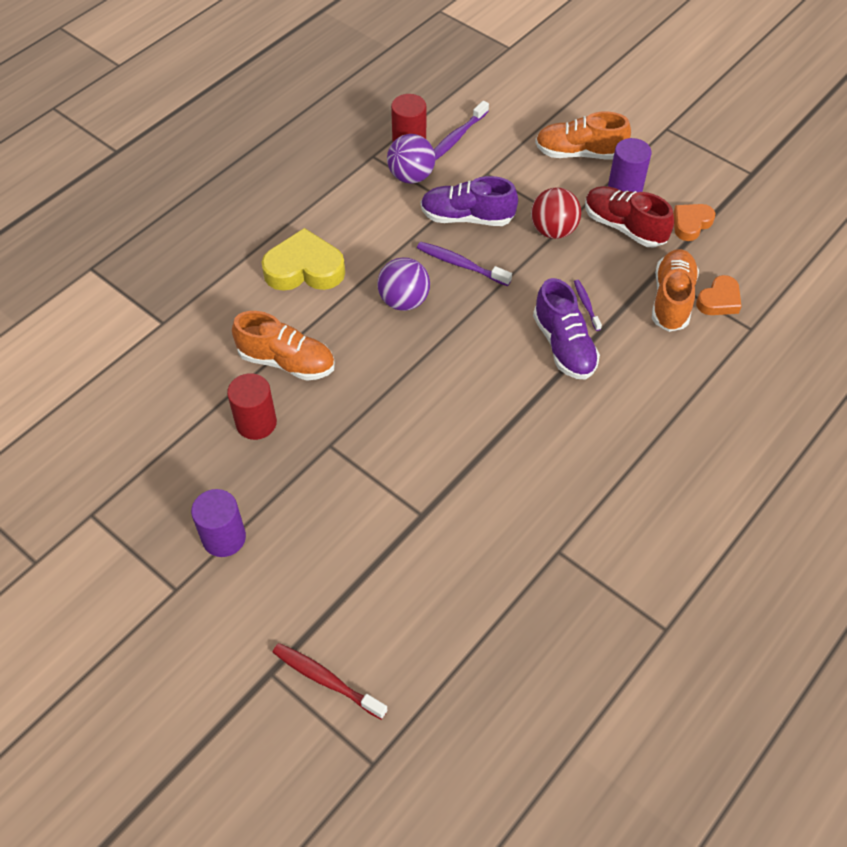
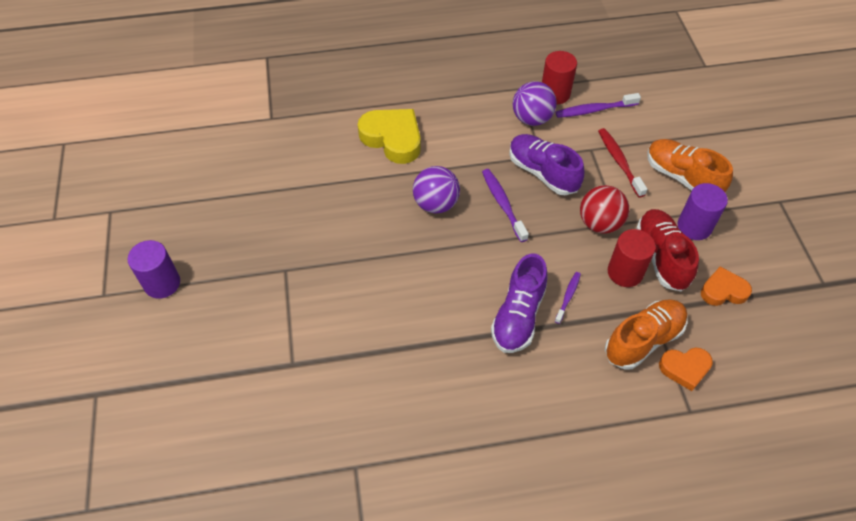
camera: 40 degrees right, 0 degrees up
(256, 423) = (257, 222): red cylinder -> red cylinder (625, 272)
(287, 362) = (317, 194): orange shoe -> none
(326, 680) = (120, 428): red toothbrush -> red toothbrush (619, 162)

